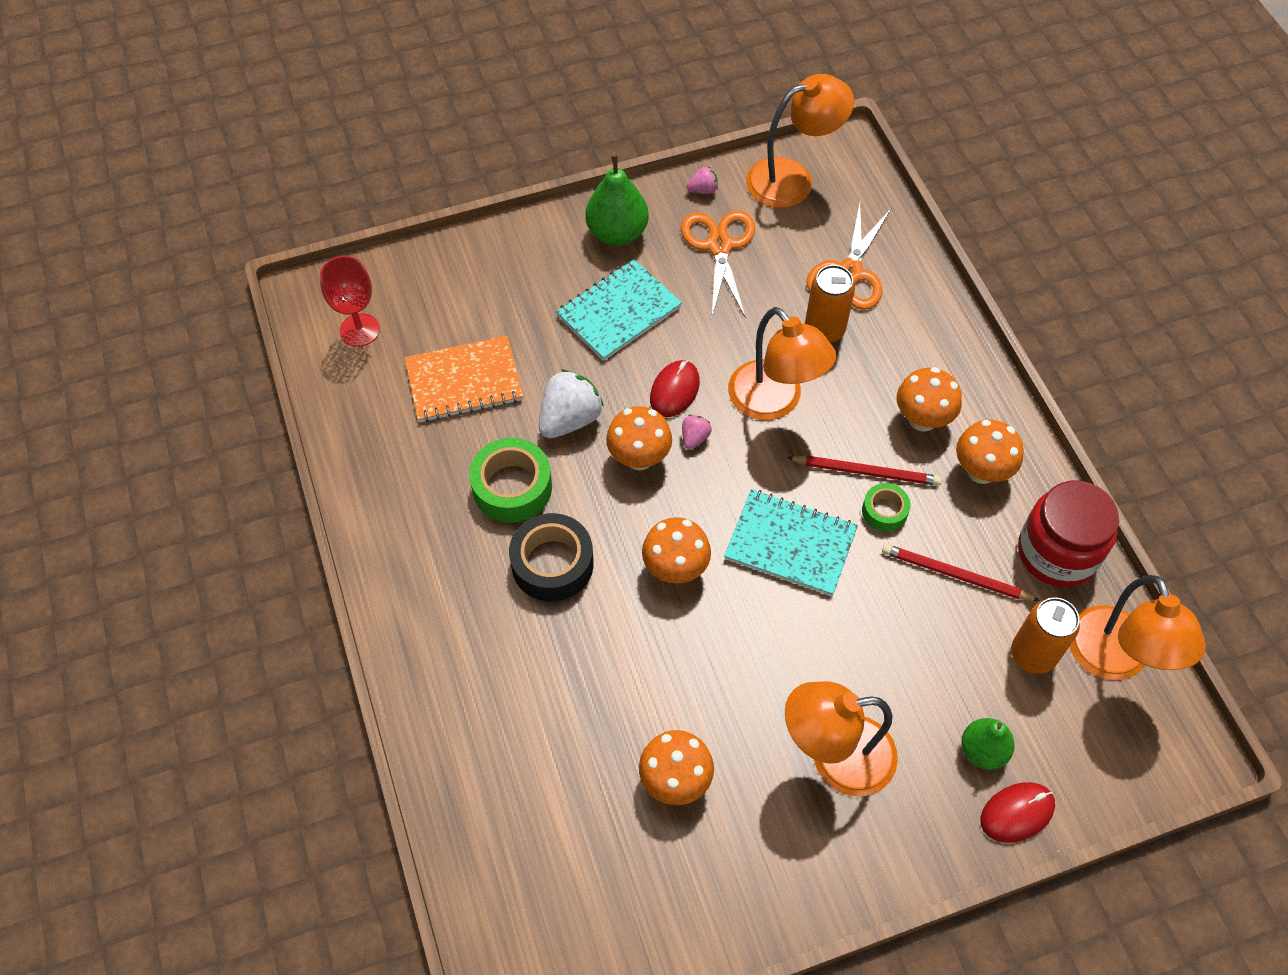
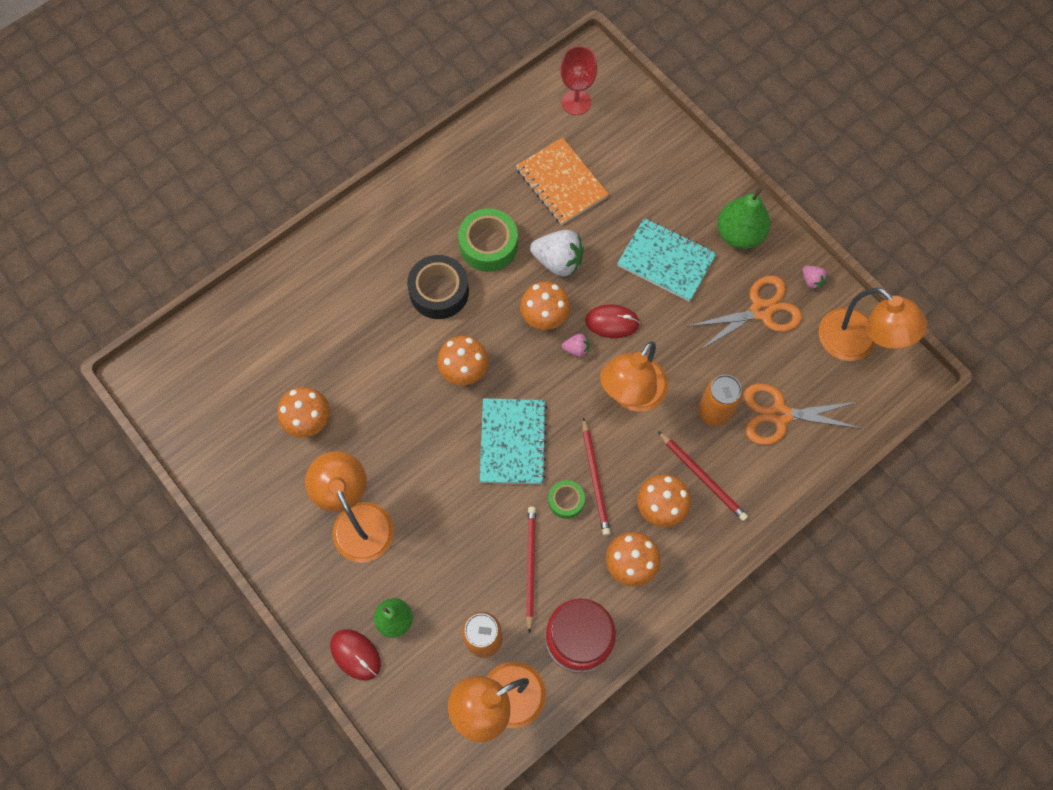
camera: 70 degrees right, 10 degrees up
(899, 367) = (703, 477): none -> red pencil

